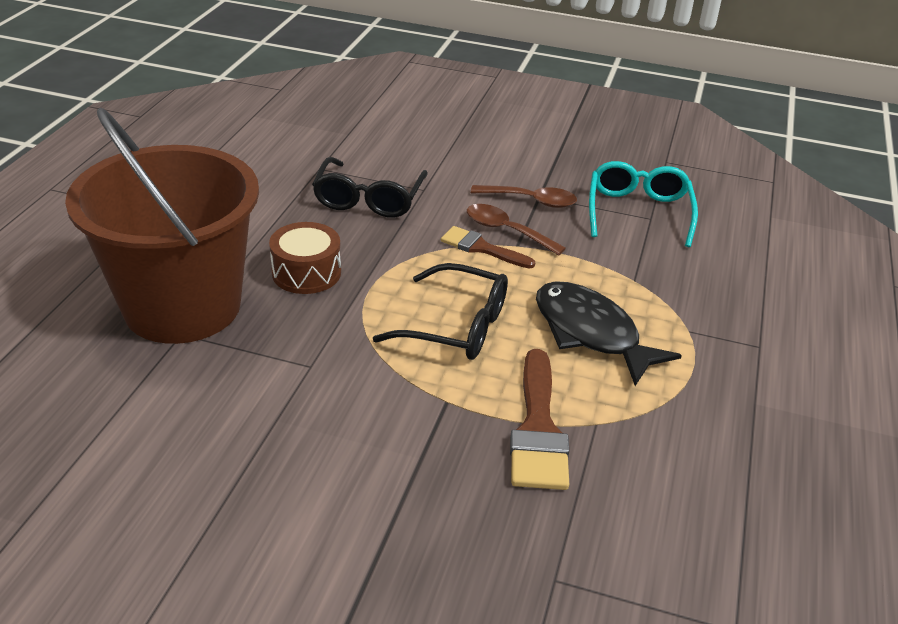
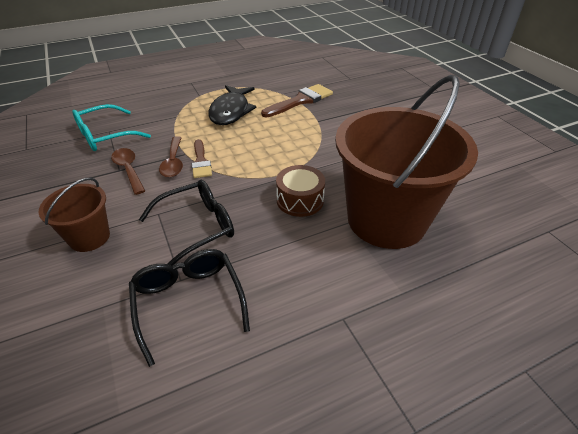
camera: 130 degrees left, 5 degrees up
(441, 150) = (89, 237): none -> brown bucket
(456, 326) = (273, 139): black glasses -> black glasses (188, 302)

